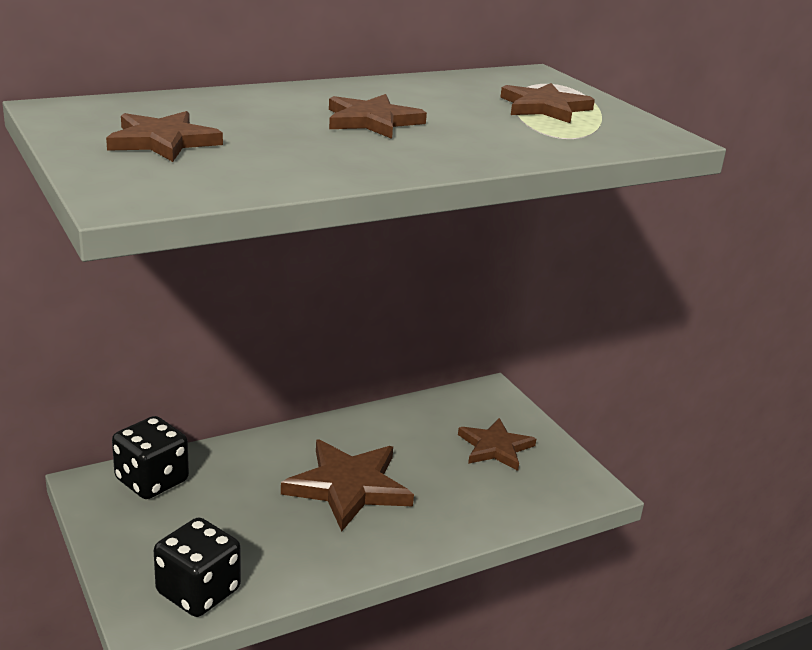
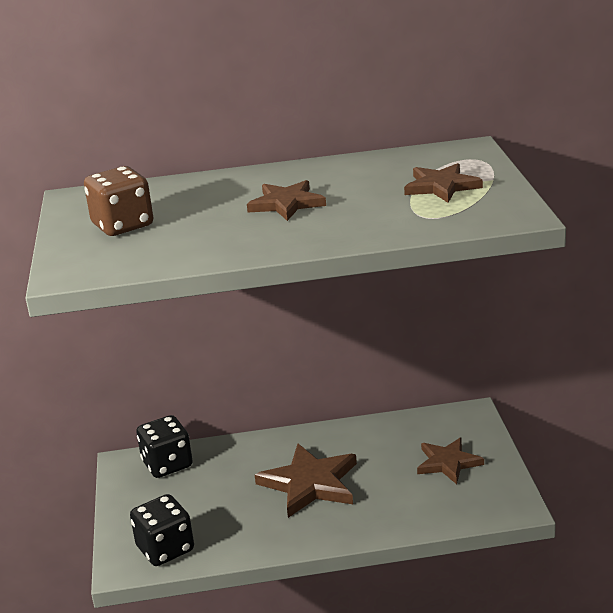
camera: 25 degrees right, 0 degrees up
(163, 141) = (122, 225): brown star -> brown dice

